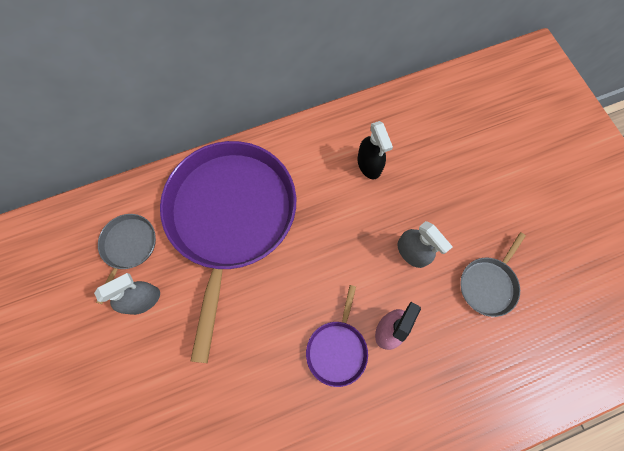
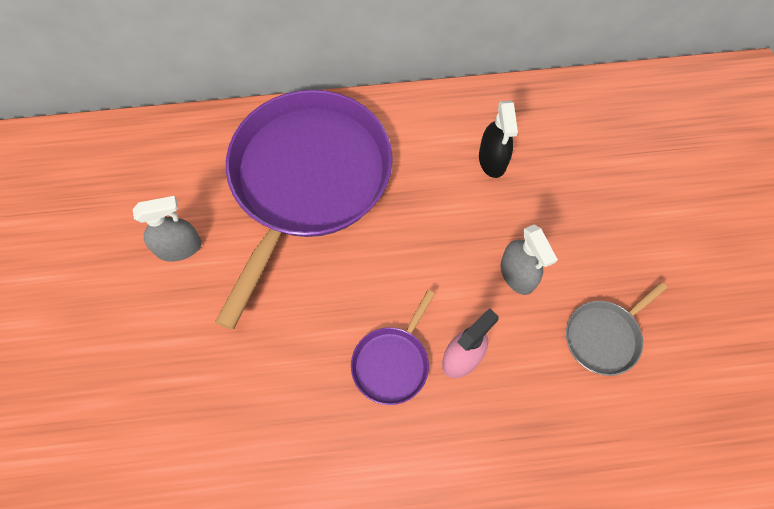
camera: 15 degrees right, 5 degrees down
(128, 246) = (180, 184): grey pan -> none

